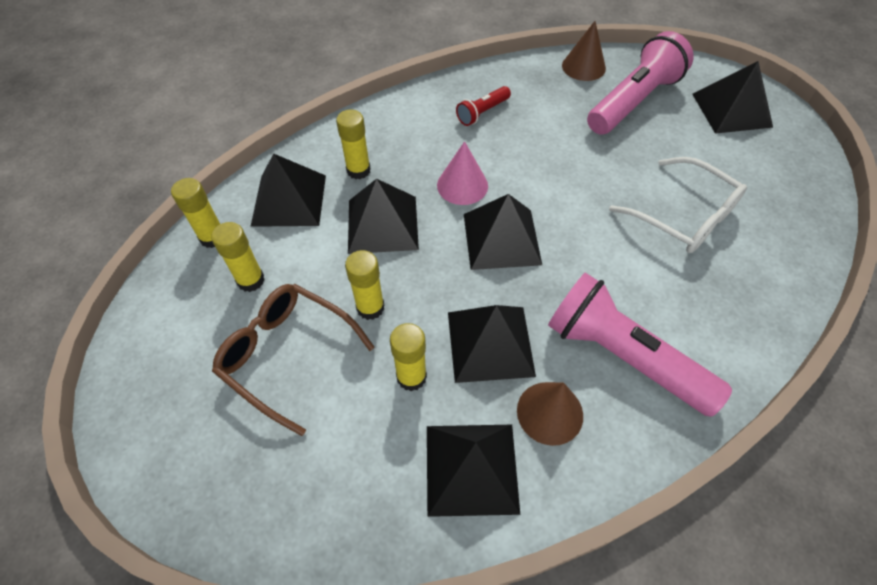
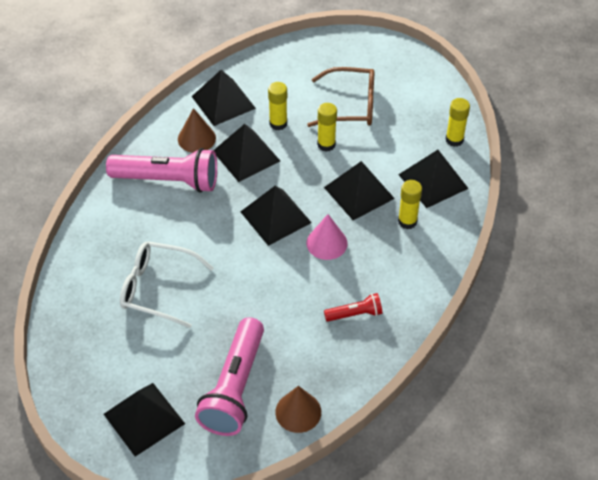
camera: 150 degrees right, 5 degrees down
(251, 280) = (406, 129): yellow glue stick -> none
(482, 112) = (355, 314): red flashlight -> red flashlight turned 60 degrees clockwise

